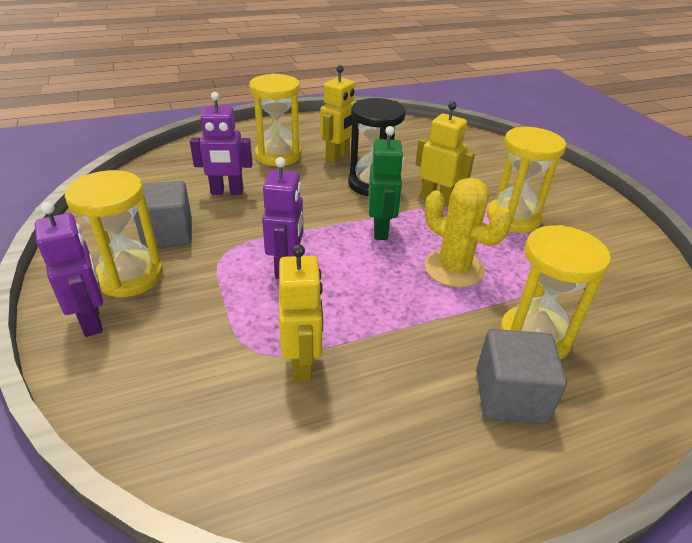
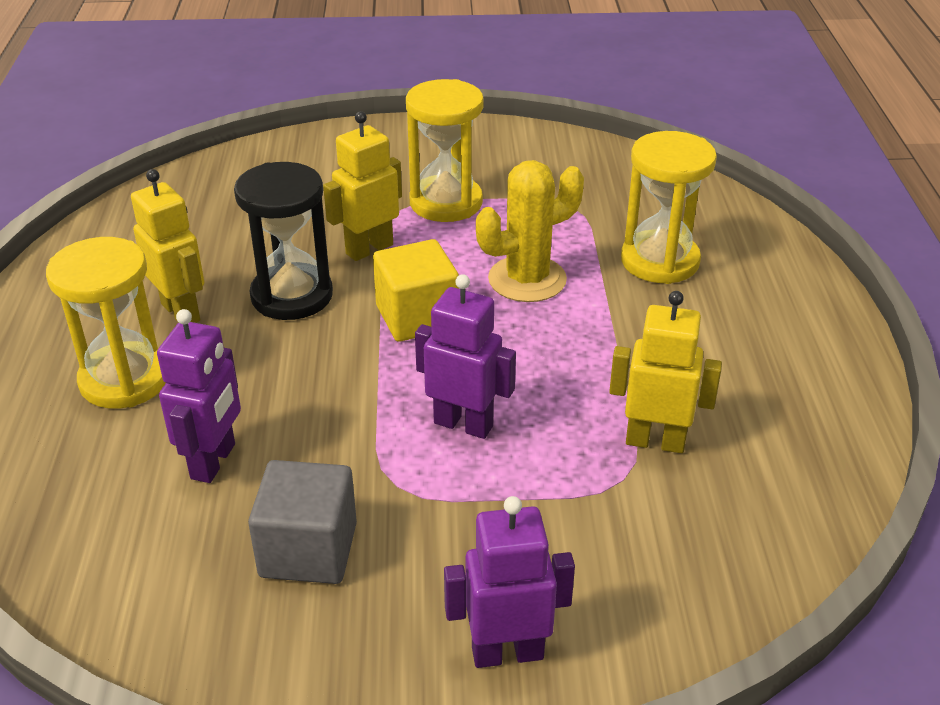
camera: 70 degrees left, 0 degrees up
(130, 276) = (411, 604): yellow hourglass -> none
(381, 230) = (417, 317): green robot -> yellow cube
(510, 396) = (735, 304): grey cube -> none

